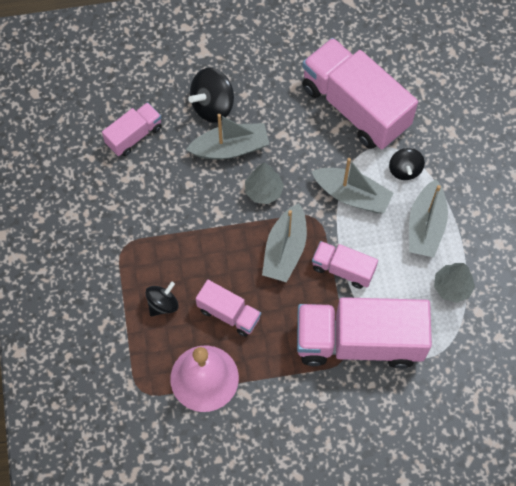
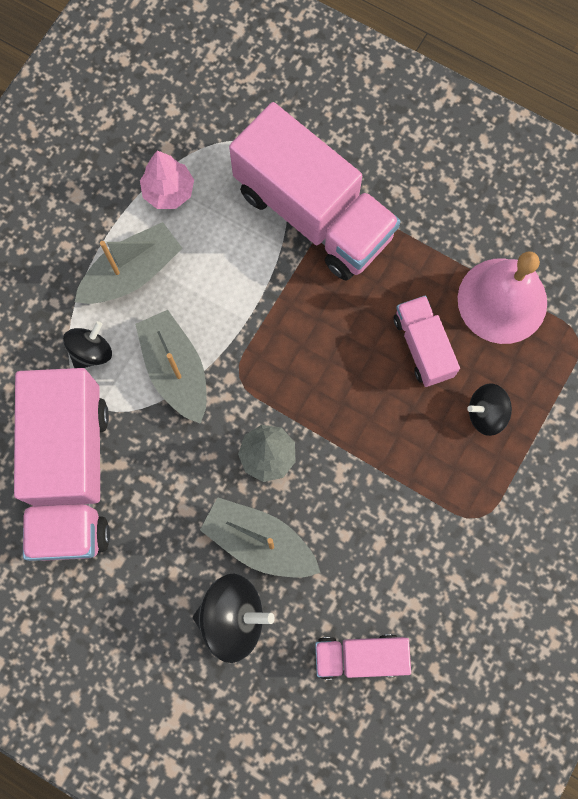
camera: 140 degrees left, 10 degrees up
(285, 250) = (304, 368): grey boat -> none
(343, 269) = (261, 298): pink truck -> none
(452, 287) = (169, 191): grey tree -> pink tree

